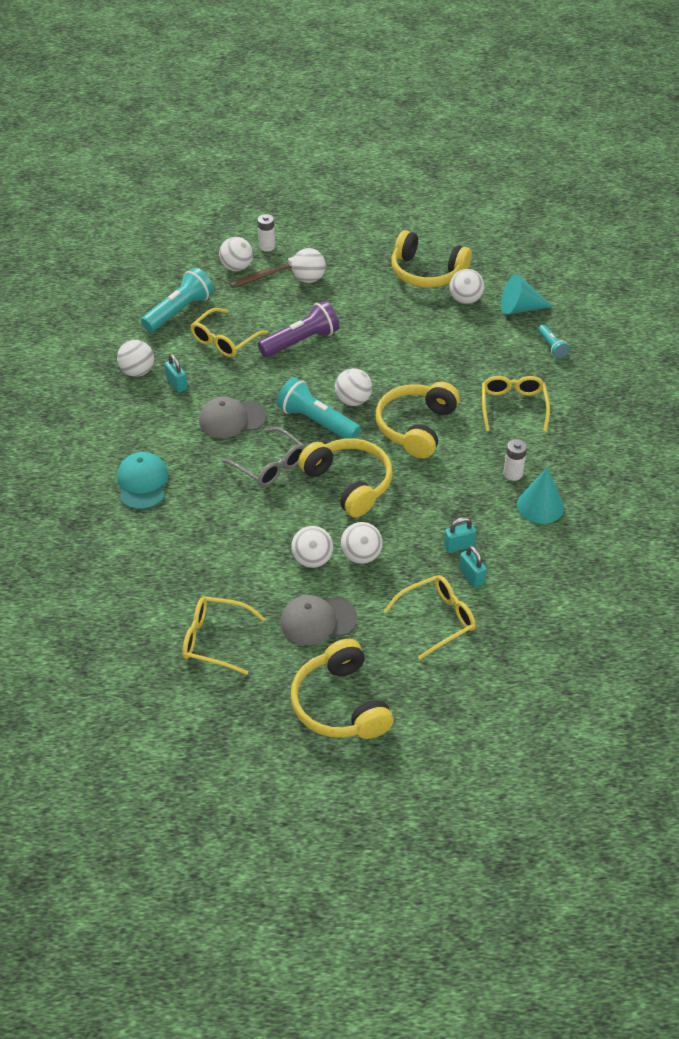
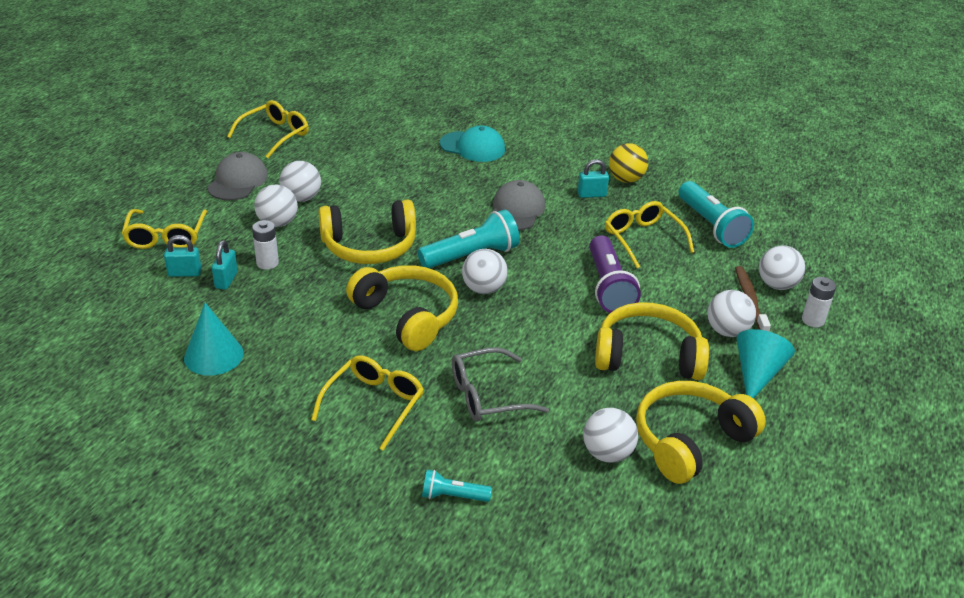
camera: 115 degrees right, 10 degrees down
(137, 372) = (626, 179): white ball -> yellow ball
(270, 465) = (435, 211): grey glasses -> grey glasses (487, 395)
(340, 704) = (152, 166): yellow headphones -> yellow headphones (648, 356)
(513, 406) = (374, 404): yellow glasses -> yellow glasses turned 90 degrees counterclockwise
(513, 473) = (275, 356): white battery -> white battery (267, 263)
(520, 308) = (555, 503): turquoise cone -> turquoise cone (757, 374)

